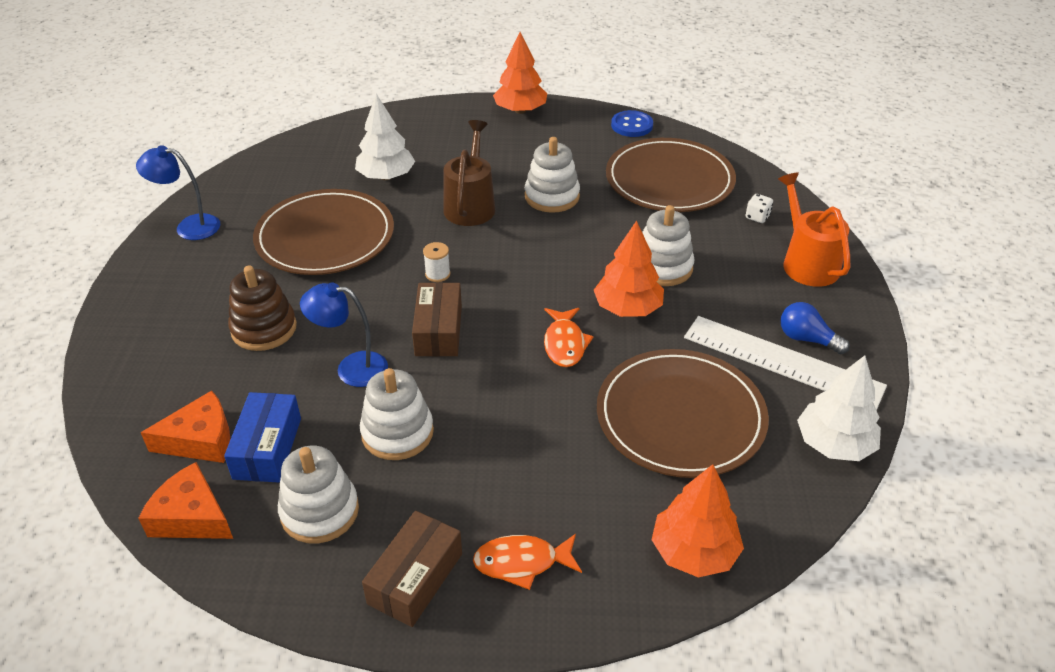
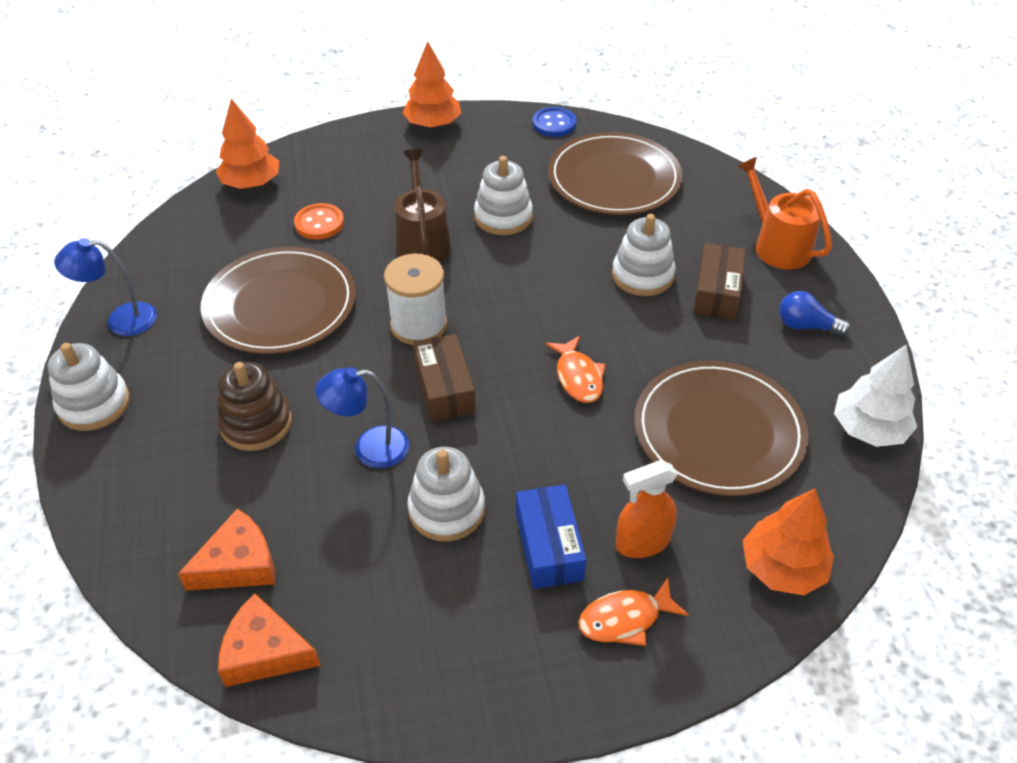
camera: 15 degrees left, 5 degrees up
(267, 448) = (316, 557): blue box -> blue box (549, 546)
(320, 511) = (400, 614): white stacking toy -> white stacking toy (94, 404)
(386, 176) = (319, 223): white tree -> orange button
(415, 578) = (527, 661): brown box -> brown box (717, 292)
(437, 274) = (418, 325): white spool -> white spool, size x2.11
(566, 499) = (642, 542): none -> orange spray bottle
(627, 308) = (625, 326): orange tree -> orange tree (251, 183)
(757, 217) = (713, 205): white dice -> none
(782, 362) = (792, 354): white ruler -> none

